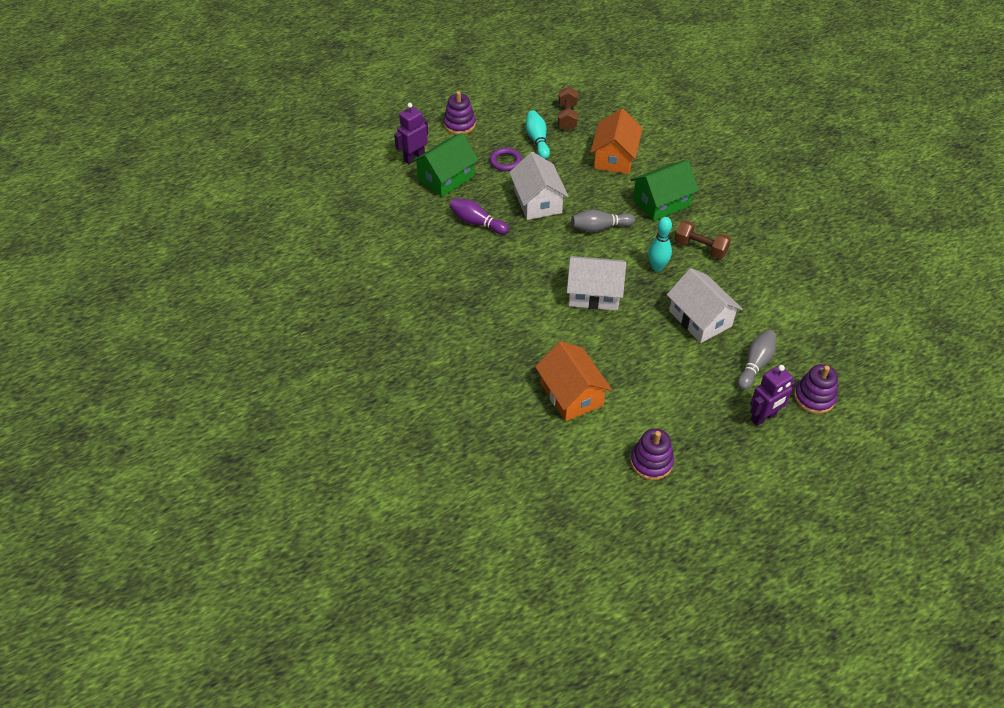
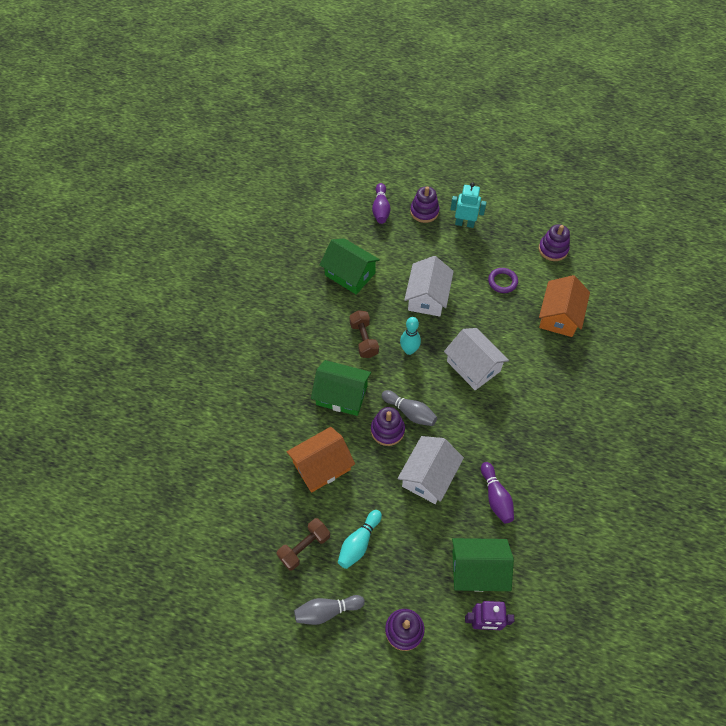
camera: 135 degrees left, 10 degrees up
(505, 161) = (410, 542): purple ring -> purple ring (502, 282)
(600, 206) = (387, 430): none -> purple stacking toy
(755, 364) = (431, 249): grey bowling pin -> grey bowling pin (327, 611)
(763, 417) = (464, 223): purple robot -> turquoise robot
(784, 286) = (350, 274): none -> green house
(852, 365) = (381, 209): none -> purple bowling pin

